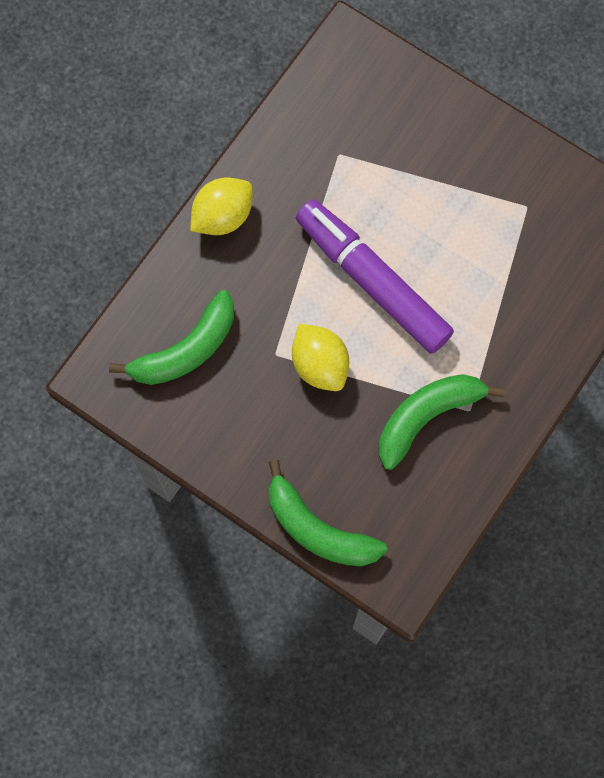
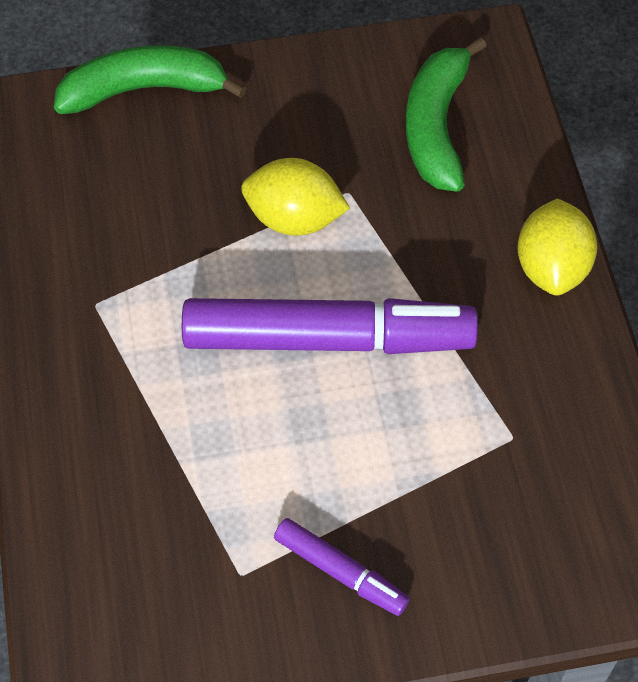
camera: 135 degrees right, 15 degrees down
(427, 416) = (134, 262): green banana -> none
(481, 167) = (340, 572): none -> purple marker

